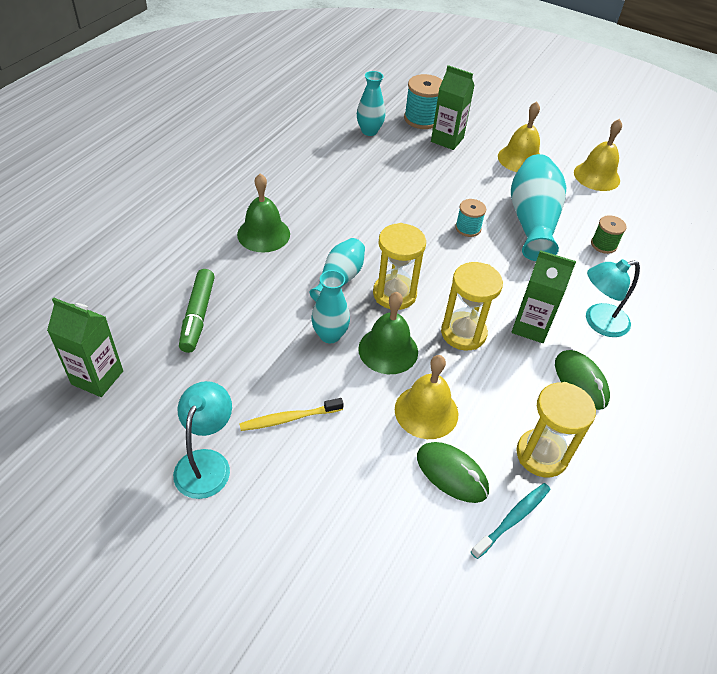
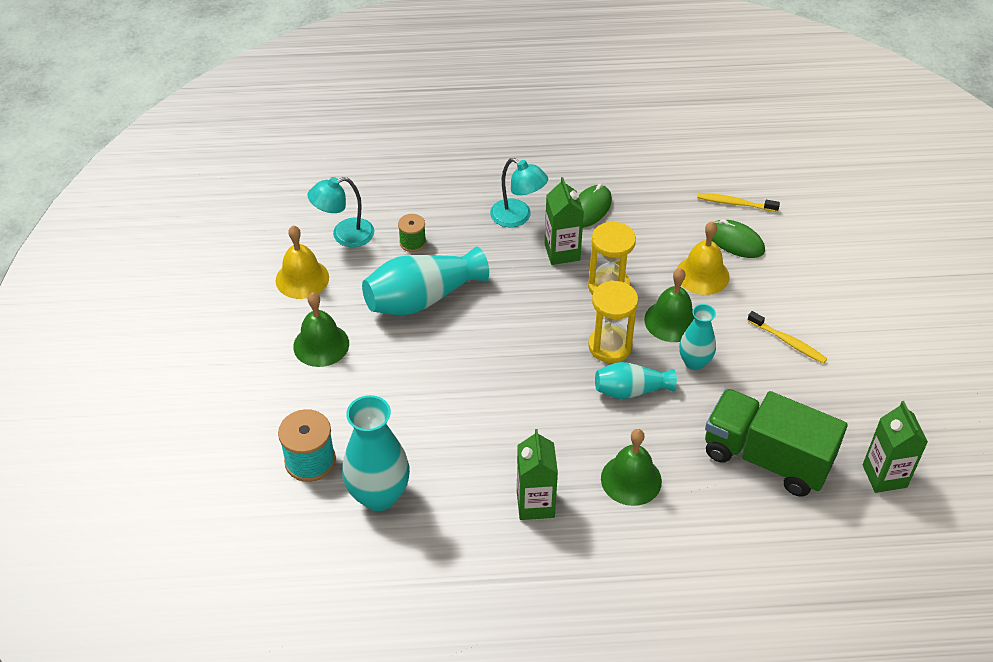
camera: 120 degrees left, 0 degrees up
(198, 315) = (766, 458): green marker -> green truck
(206, 463) = (866, 363): turquoise lamp -> turquoise lamp (344, 235)
(369, 131) = (379, 495): turquoise vase -> turquoise vase, size x1.68
(447, 140) = (335, 418): green carton -> green carton (535, 504)
(452, 474) = (735, 242): green mouse -> green mouse turned 60 degrees counterclockwise
(468, 228) = (475, 337): turquoise spool -> none
(512, 519) = (735, 203): turquoise toothbrush -> yellow toothbrush
(520, 159) = (321, 345): yellow bell -> green bell
(541, 455) = (674, 207): yellow hourglass -> none

